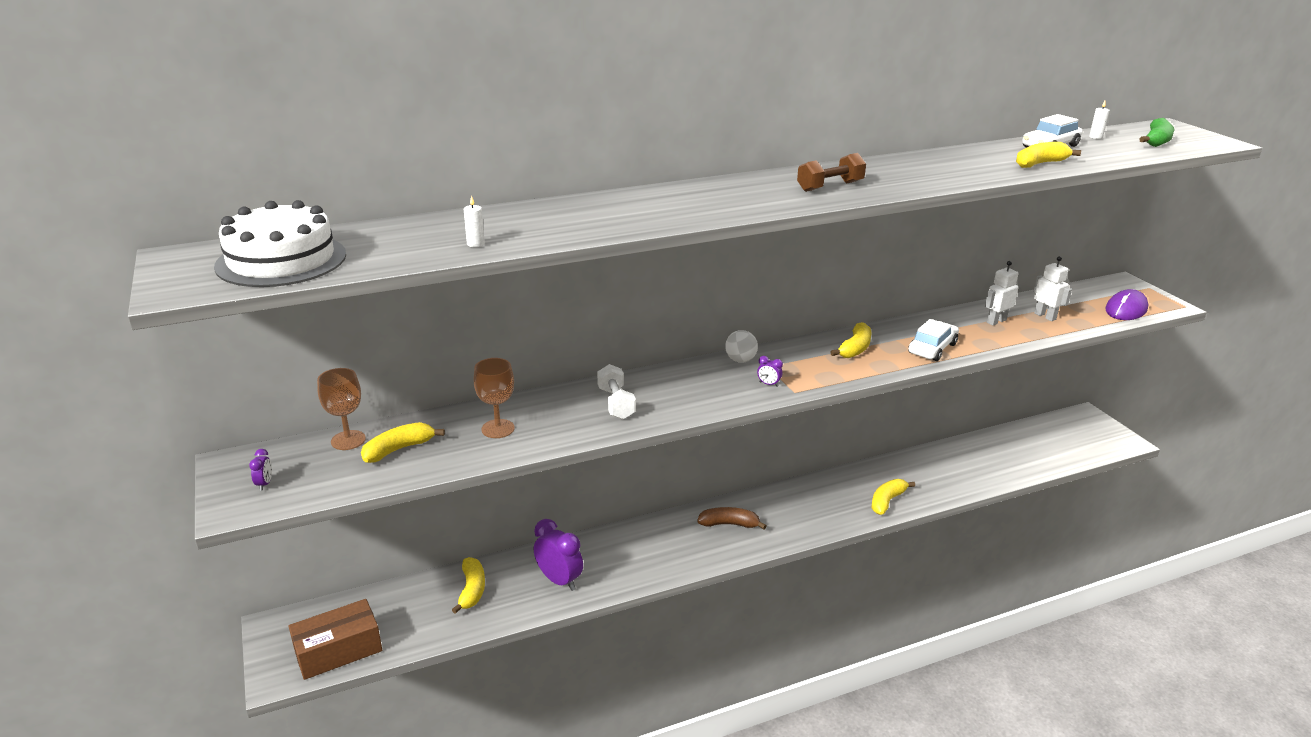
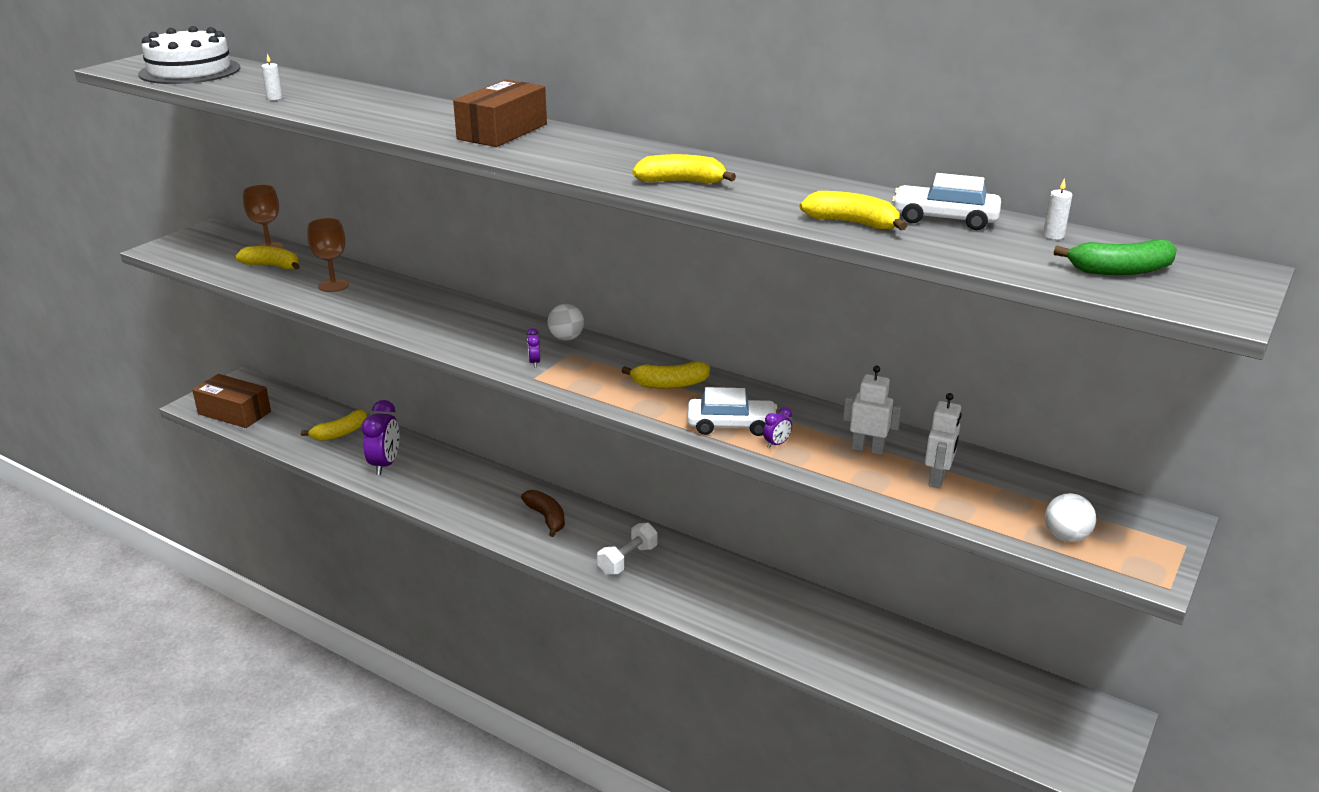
camera: 55 degrees right, 0 degrees up
(265, 484) = (193, 246): purple clock -> purple clock (776, 444)
(616, 403) = (421, 312): white dumbbell -> white dumbbell (628, 560)
(727, 194) = (502, 132): none -> brown box
(830, 186) = (587, 157): brown dumbbell -> none
(887, 501) = (693, 601): yellow banana -> yellow banana (681, 182)
(1126, 309) = (1065, 537): purple mouse -> white ball

